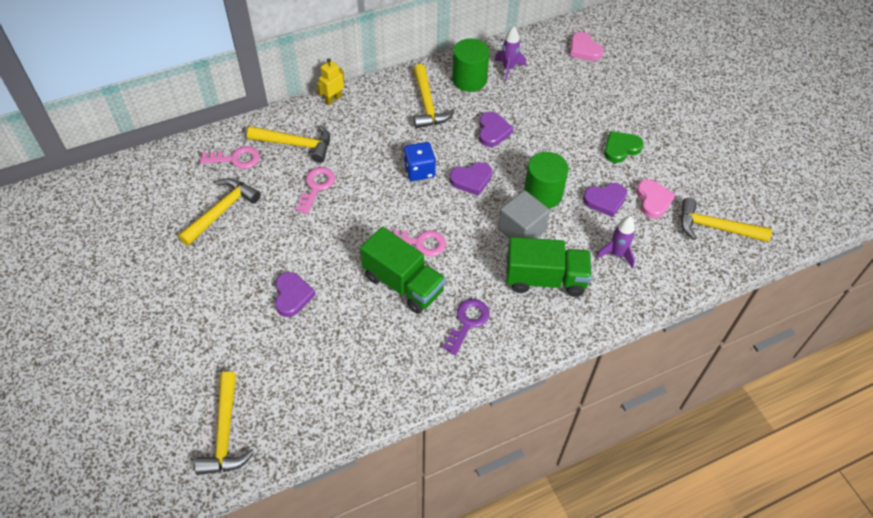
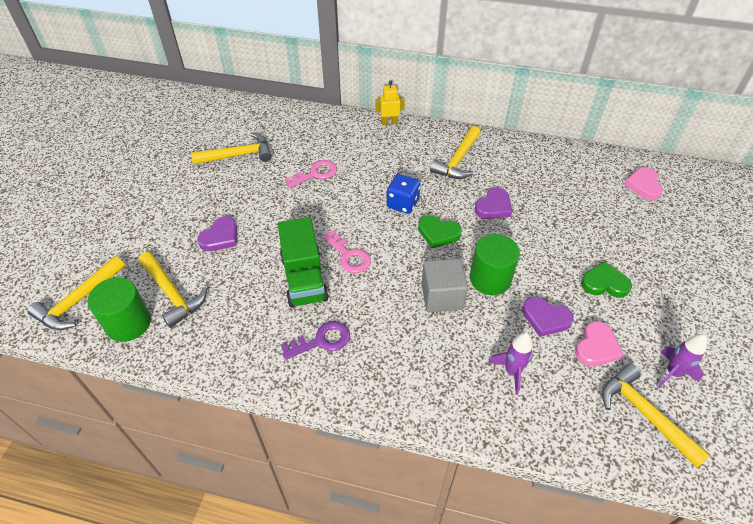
camera: 40 degrees right, 5 degrees down
(236, 159) = (283, 127): pink key -> none
(296, 144) = (332, 139): yellow hammer -> yellow hammer (172, 294)
(469, 79) = (511, 159): green cylinder -> green cylinder (128, 323)
(471, 180) = (438, 233): purple heart -> green heart
(508, 68) = (555, 167): purple rocket -> purple rocket (672, 373)
(545, 279) = (423, 349): green truck -> none

